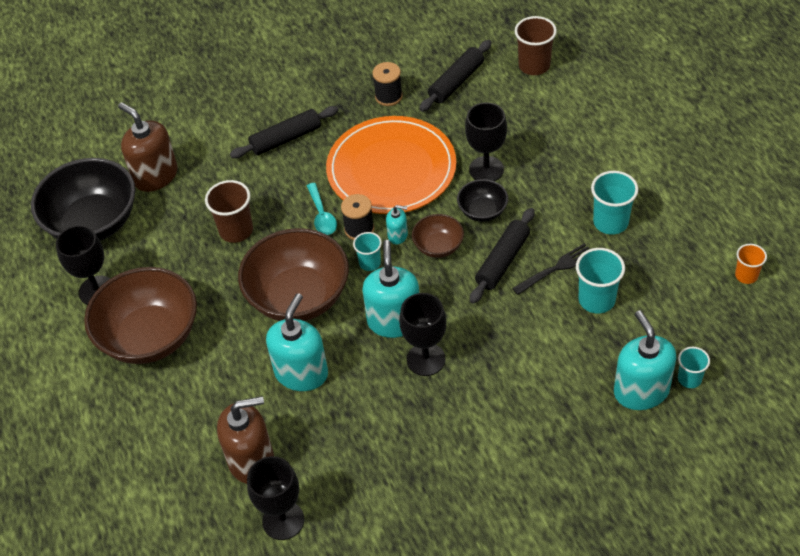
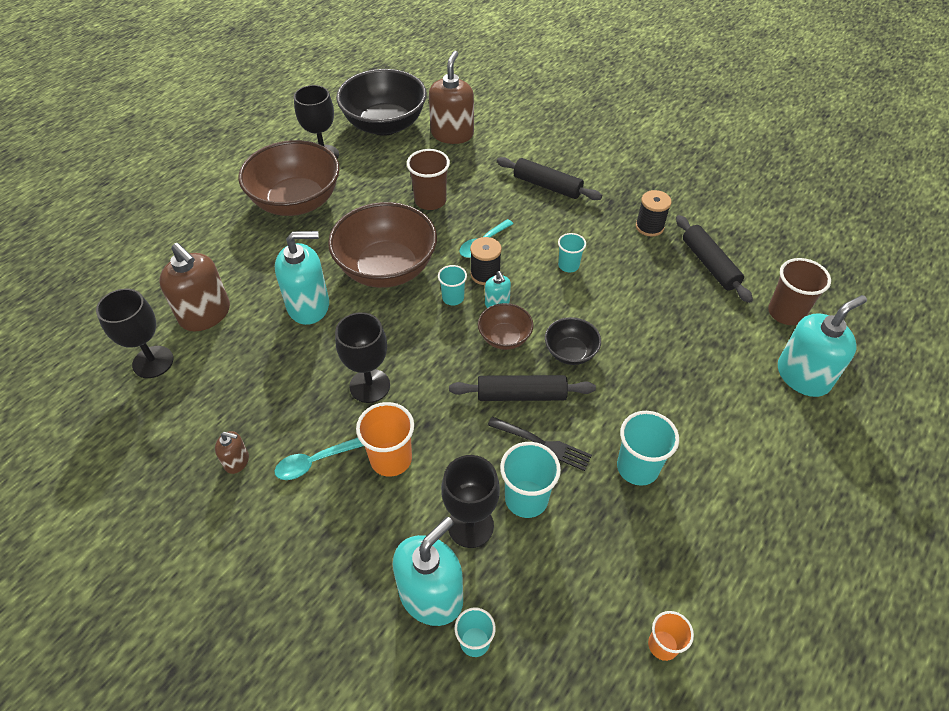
camera: 55 degrees right, 0 degrees up
(391, 169) = (568, 265): orange plate -> turquoise cup
(394, 321) = (400, 343): turquoise soap dispenser -> turquoise soap dispenser (803, 376)
(443, 482) = (237, 461): none -> brown soap dispenser
(456, 82) = (709, 264): black rolling pin -> black rolling pin turned 60 degrees clockwise
(479, 427) = (313, 462): none -> turquoise spoon
(486, 169) = (623, 333): black goblet -> black goblet (470, 526)
(509, 371) = (391, 459): none -> orange cup

